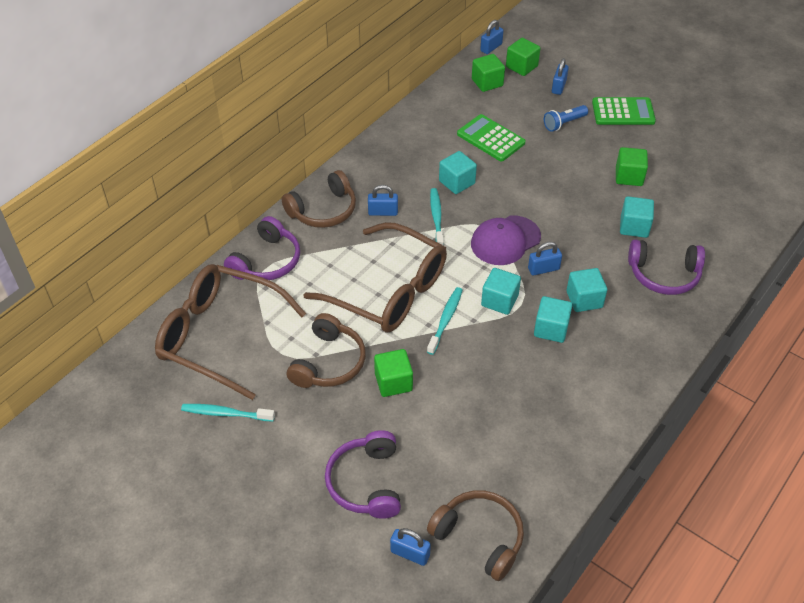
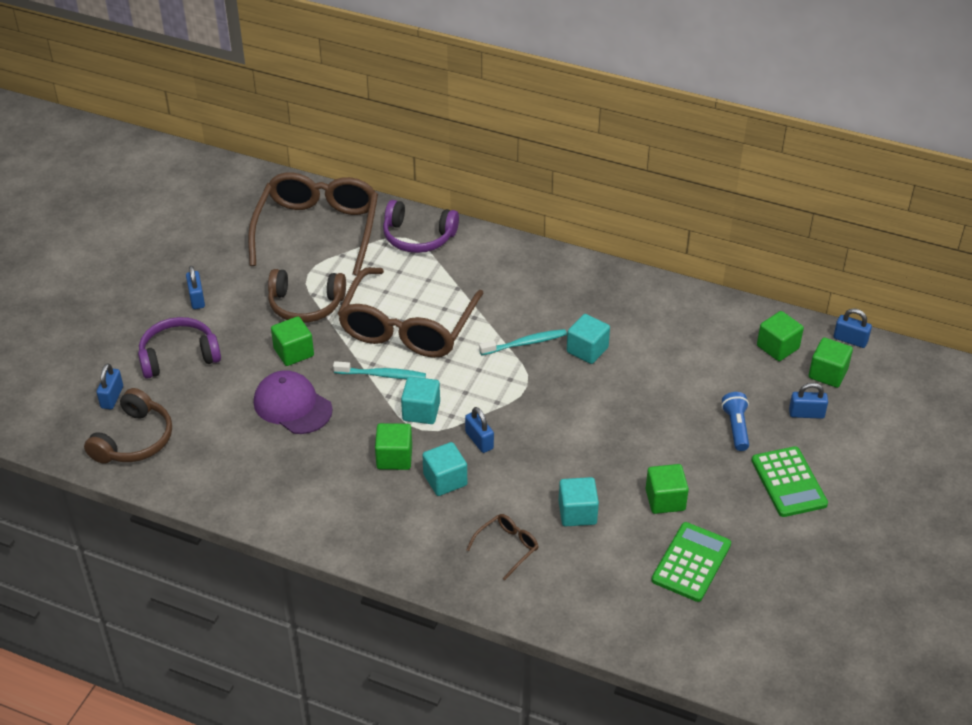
camera: 75 degrees right, 5 degrees down
(226, 413) = (233, 255): turquoise toothbrush -> none
(323, 210) = (502, 259): brown headphones -> none
(383, 212) = (517, 302): blue padlock -> blue padlock (197, 298)
(490, 138) = (675, 366): green calculator -> green calculator (691, 562)
(505, 240) = (511, 403): purple cap -> purple cap (292, 406)
(551, 329) = (394, 457): turquoise cube -> green cube
(564, 123) = (736, 427): blue flashlight -> blue flashlight turned 45 degrees clockwise
(664, 275) = (507, 547): purple headphones -> brown glasses

